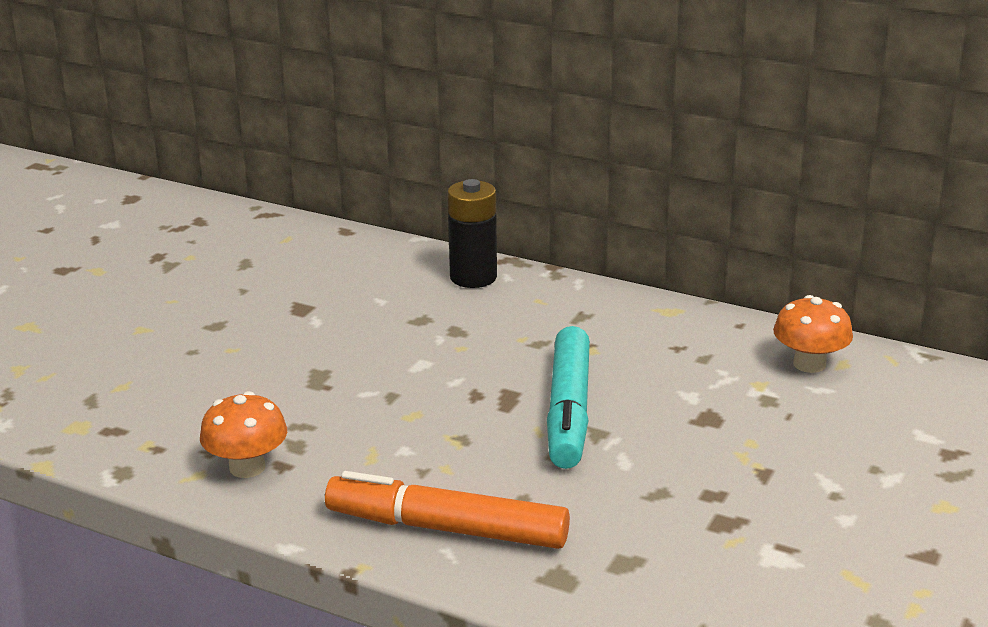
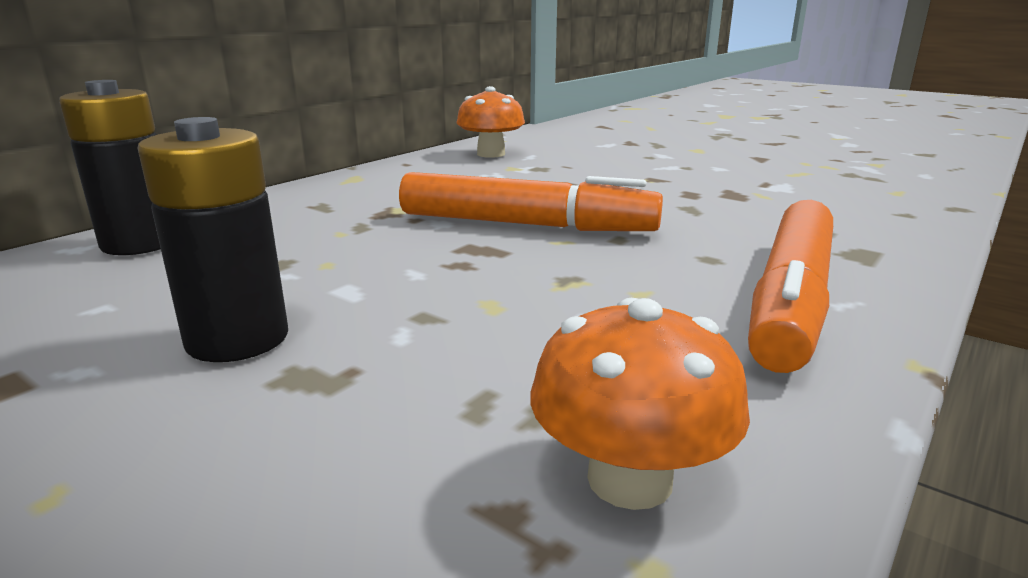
camera: 80 degrees left, 5 degrees down
(351, 348) = (237, 339): none -> black battery
(569, 411) = (526, 225): turquoise marker -> orange marker

